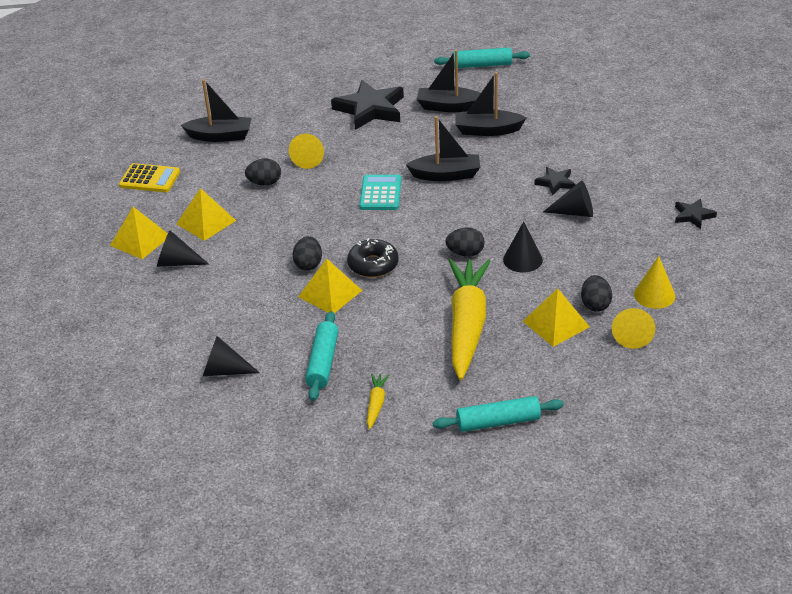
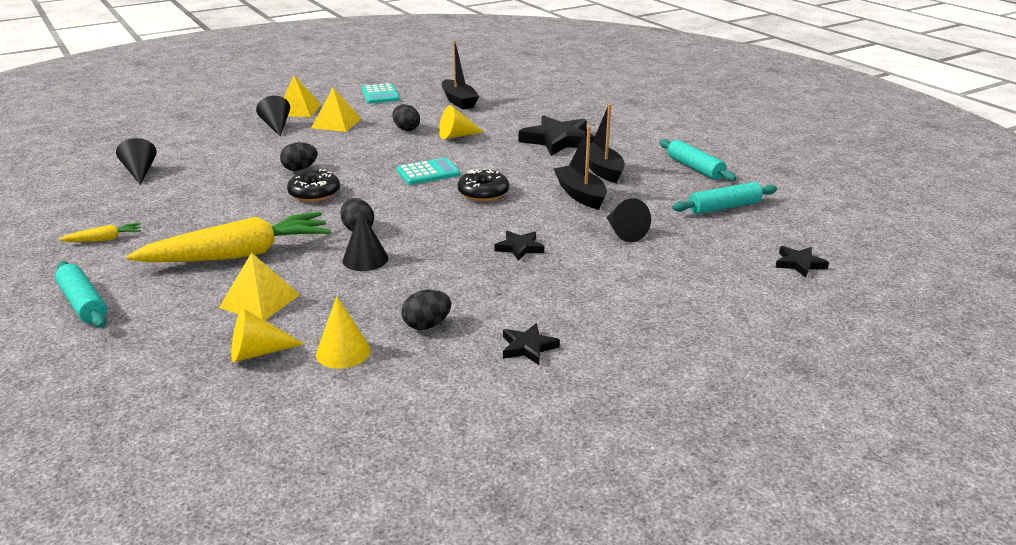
camera: 60 degrees right, 10 degrees down
(149, 179) = (380, 95): yellow calculator -> turquoise calculator
(323, 362) = (161, 205): turquoise rolling pin -> turquoise rolling pin (724, 207)
(330, 293) = (262, 186): yellow pyramid -> none
(446, 175) = (483, 193): black boat -> black donut
(574, 212) = (472, 270): black cone -> black cone (624, 232)
(595, 305) = (305, 317): black egg -> black egg (427, 325)
(656, 80) = (799, 264): none -> black star

